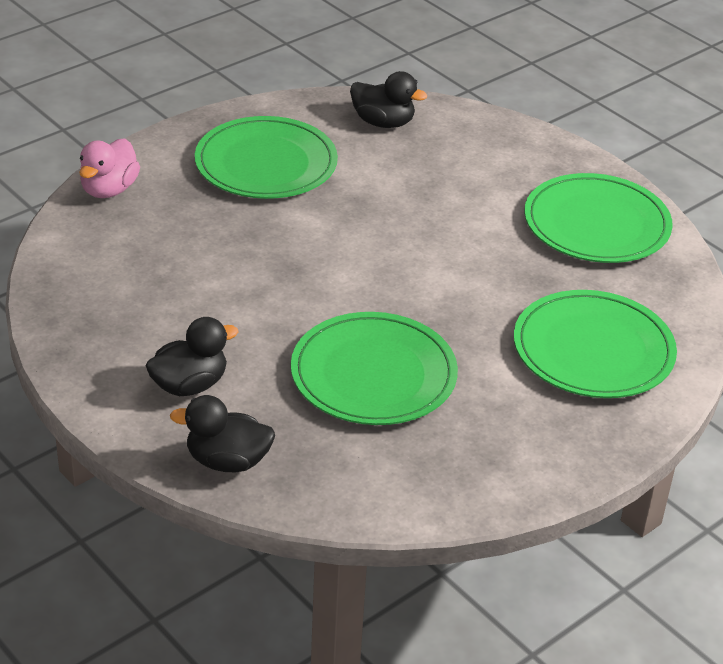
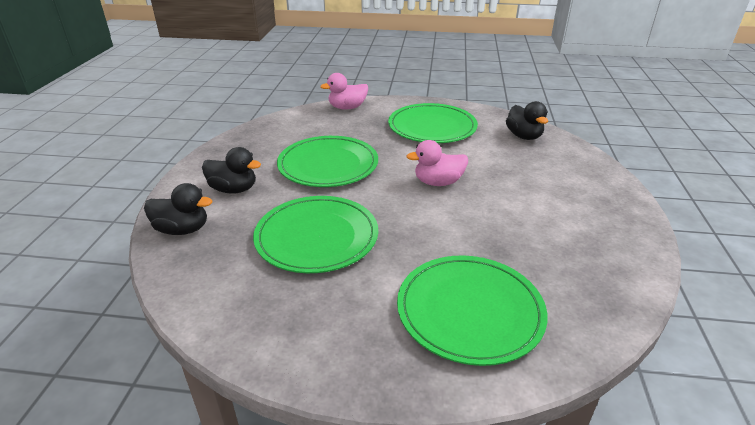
camera: 50 degrees right, 5 degrees down
(227, 461) = (182, 229): black duck -> black duck turned 135 degrees clockwise
(387, 238) = (438, 182): none -> pink duck
(596, 224) = (590, 242): green plate -> green plate (328, 165)

